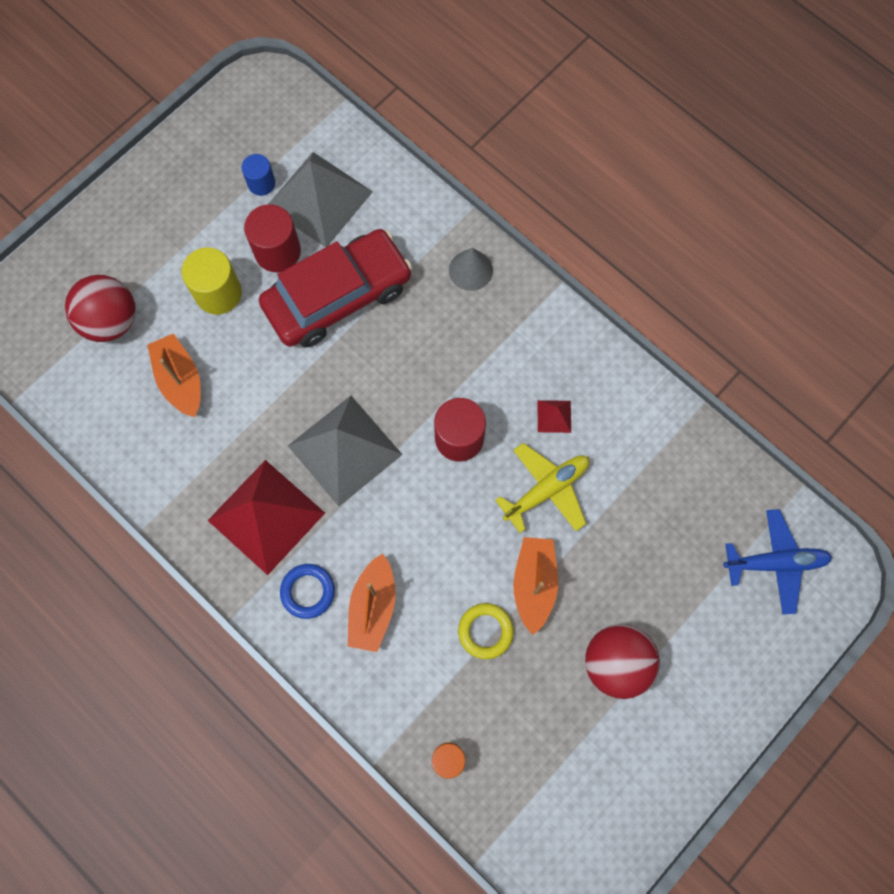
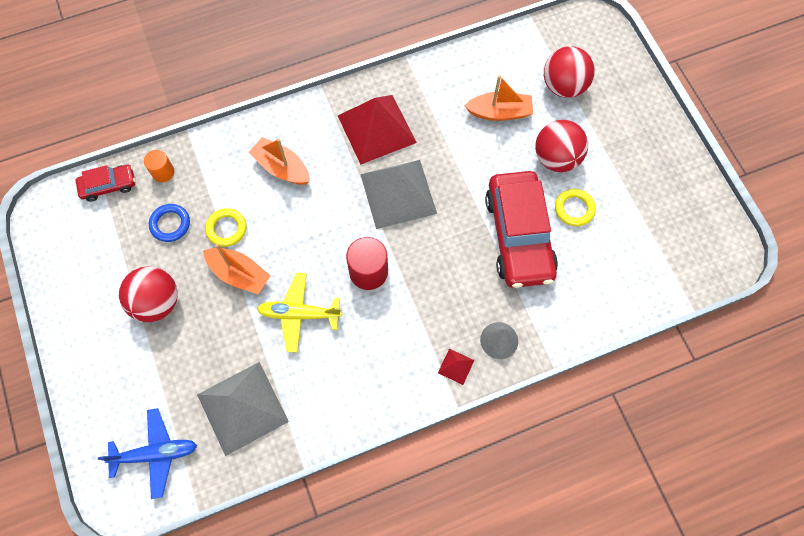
camera: 115 degrees right, 5 degrees down
(218, 293) = (556, 158): yellow cylinder -> red ball
(261, 183) = (638, 219): blue cylinder -> none
(277, 251) = (574, 209): red cylinder -> yellow ring
(308, 591) = (313, 134): blue ring -> blue ring (170, 224)
(319, 199) = (608, 255): grey pyramid -> grey pyramid (242, 408)
(500, 822) = (108, 185): none -> red car
(546, 490) = (299, 314): yellow plane -> yellow plane turned 105 degrees clockwise
(554, 416) = (351, 346): red pyramid -> red pyramid (456, 366)
(775, 563) = (155, 454): blue plane -> blue plane turned 120 degrees counterclockwise

